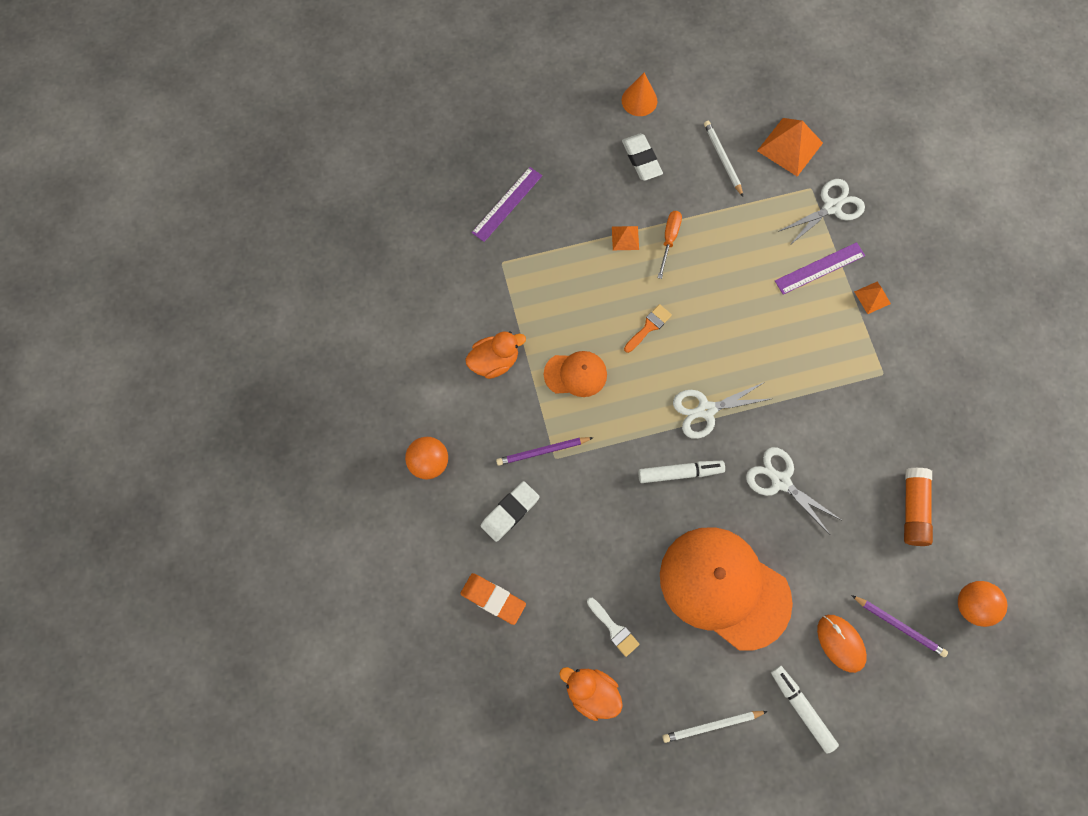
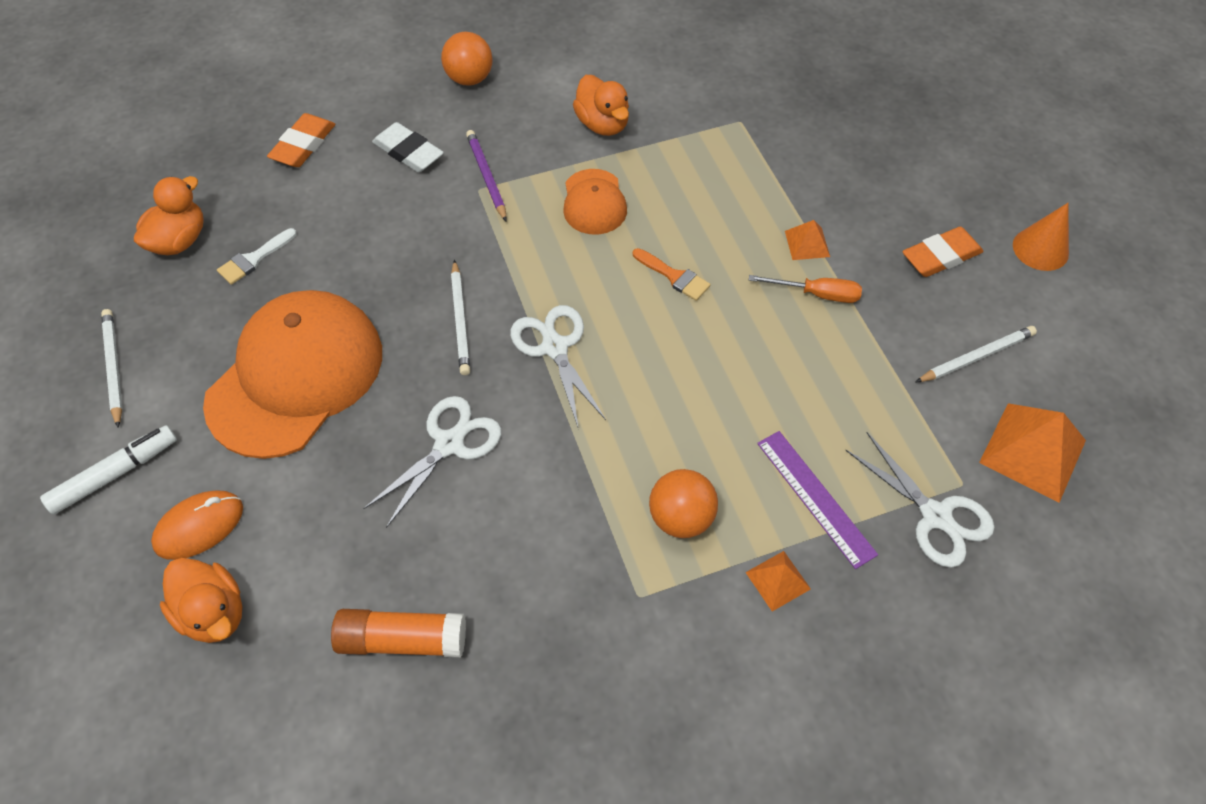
camera: 85 degrees right, 15 degrees down
(507, 204) = (826, 120): purple ruler -> none
(641, 159) = (940, 256): white eraser -> orange eraser
(680, 473) = (460, 320): white marker -> white pencil
(899, 626) = (214, 612): purple pencil -> orange duck
(971, 605) = (234, 733): orange ball -> orange ball (681, 517)

